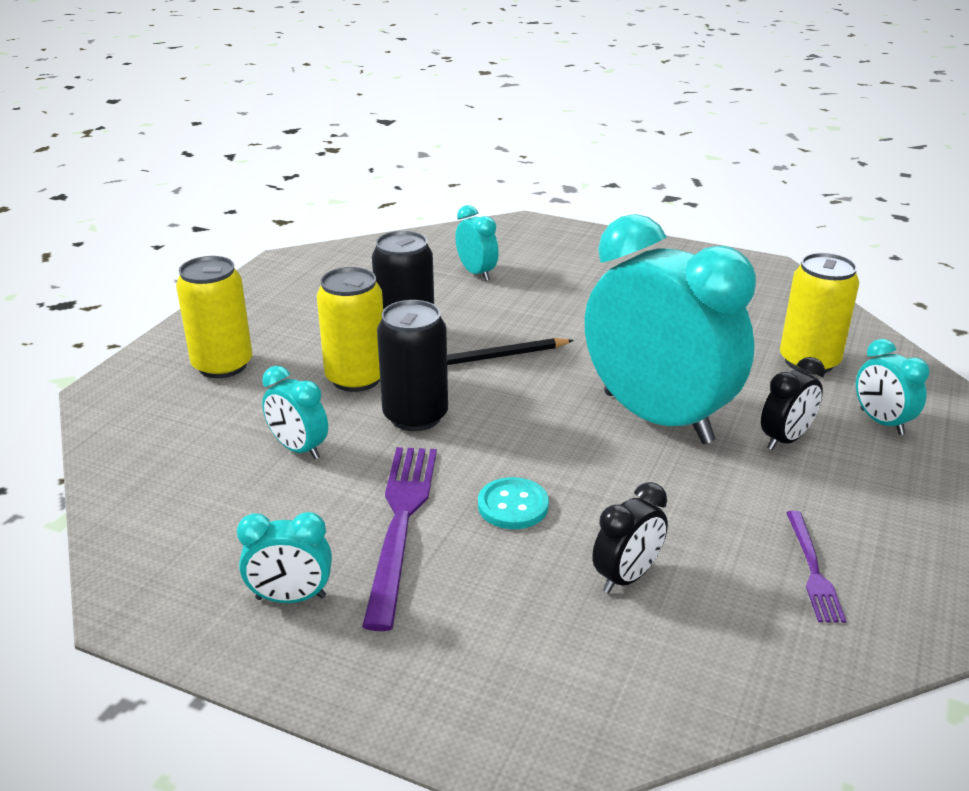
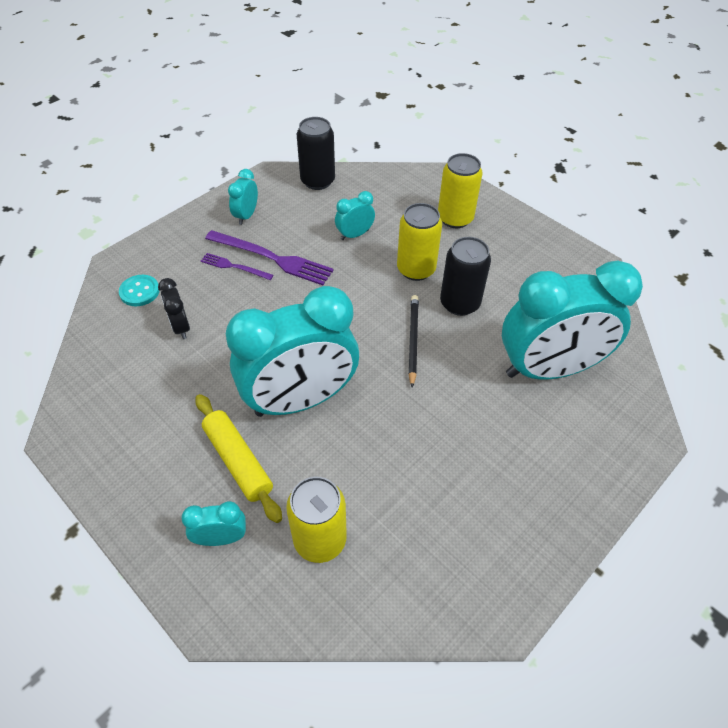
camera: 110 degrees right, 20 degrees up
(415, 416) = (362, 285): black can -> black can (317, 181)
(477, 273) = (548, 369): turquoise clock -> turquoise clock, size x2.40
(513, 506) = (259, 302): turquoise button -> turquoise button (139, 291)
(785, 440) = (238, 461): black clock -> yellow rolling pin
(813, 569) = (130, 407): purple fork -> purple fork (234, 267)

